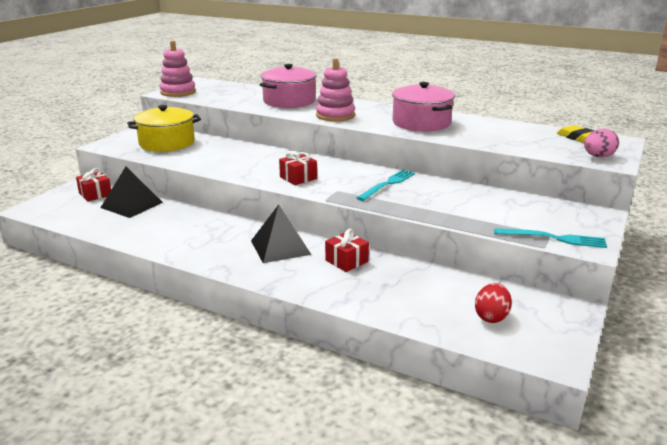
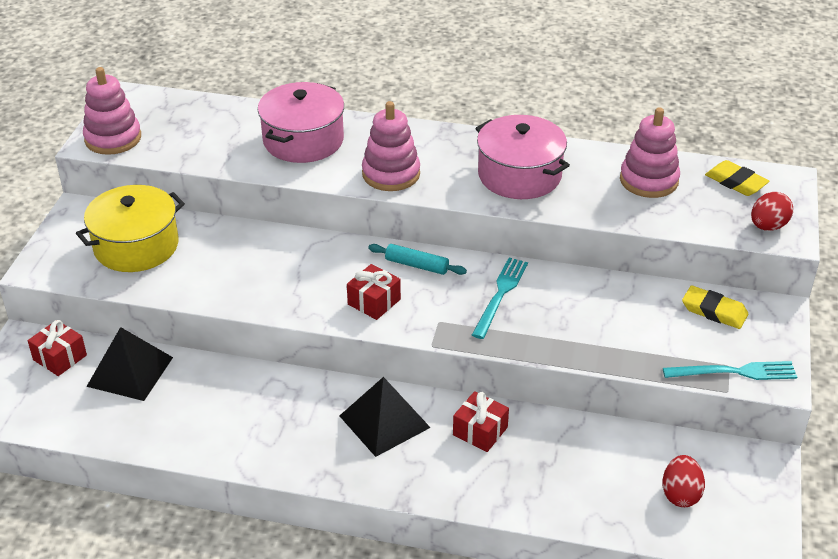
camera: 15 degrees left, 15 degrees up
(337, 167) = (417, 265): none -> turquoise rolling pin
(513, 132) = (649, 180): none -> pink stacking toy
(547, 208) = (714, 311): none -> yellow eraser
(598, 157) = (768, 226): pink egg -> red egg

